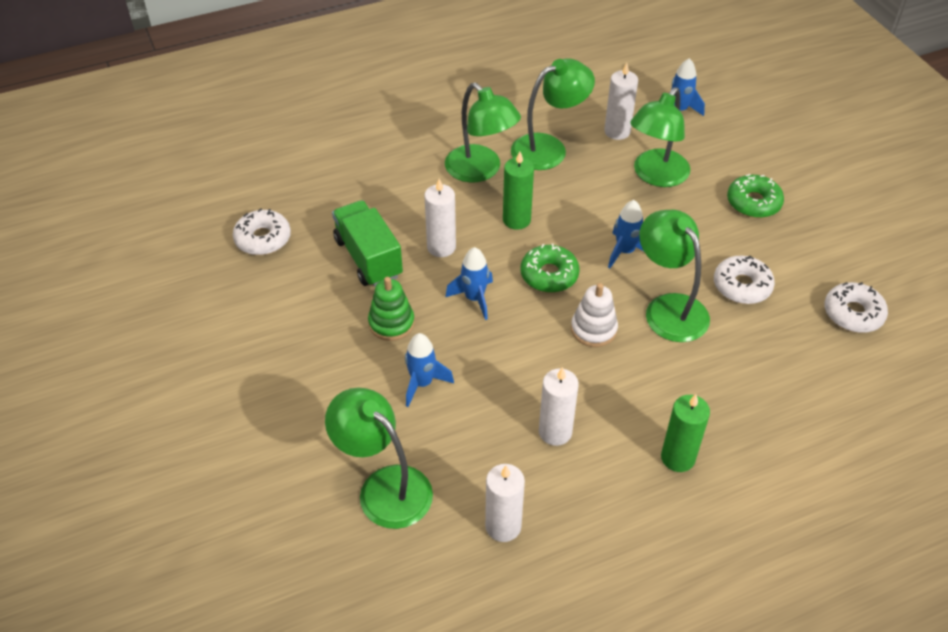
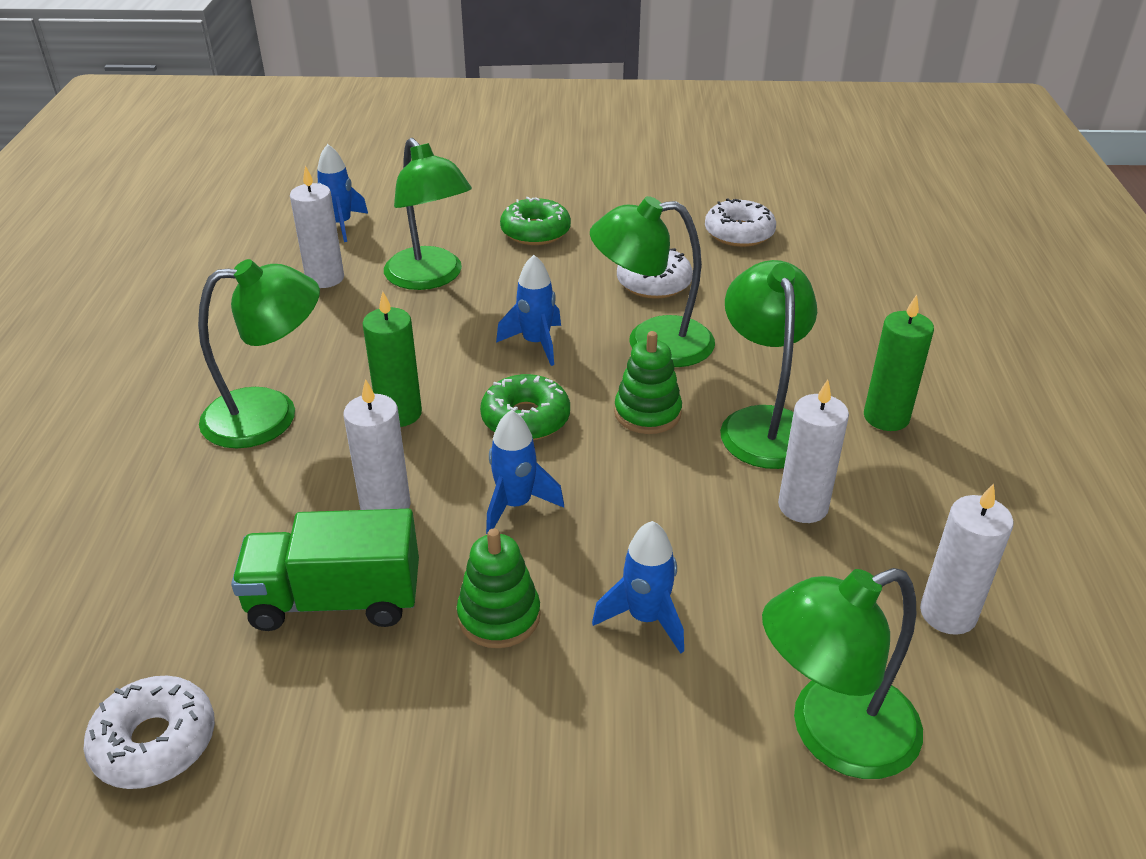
camera: 65 degrees left, 10 degrees down
(549, 148) = (293, 340): green lamp -> green lamp (763, 424)
(593, 329) = (647, 413): white stacking toy -> green stacking toy

